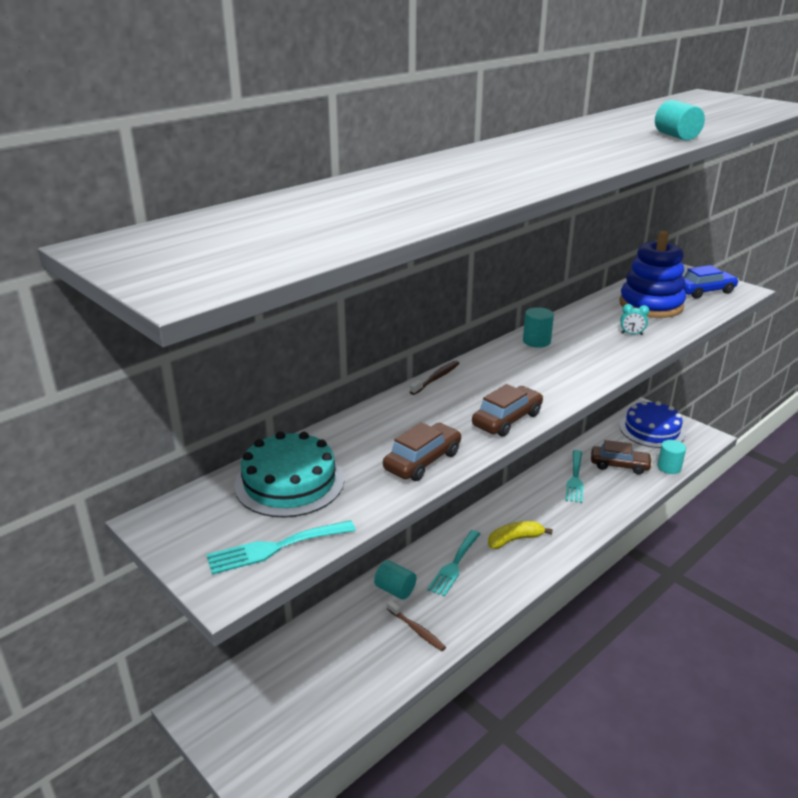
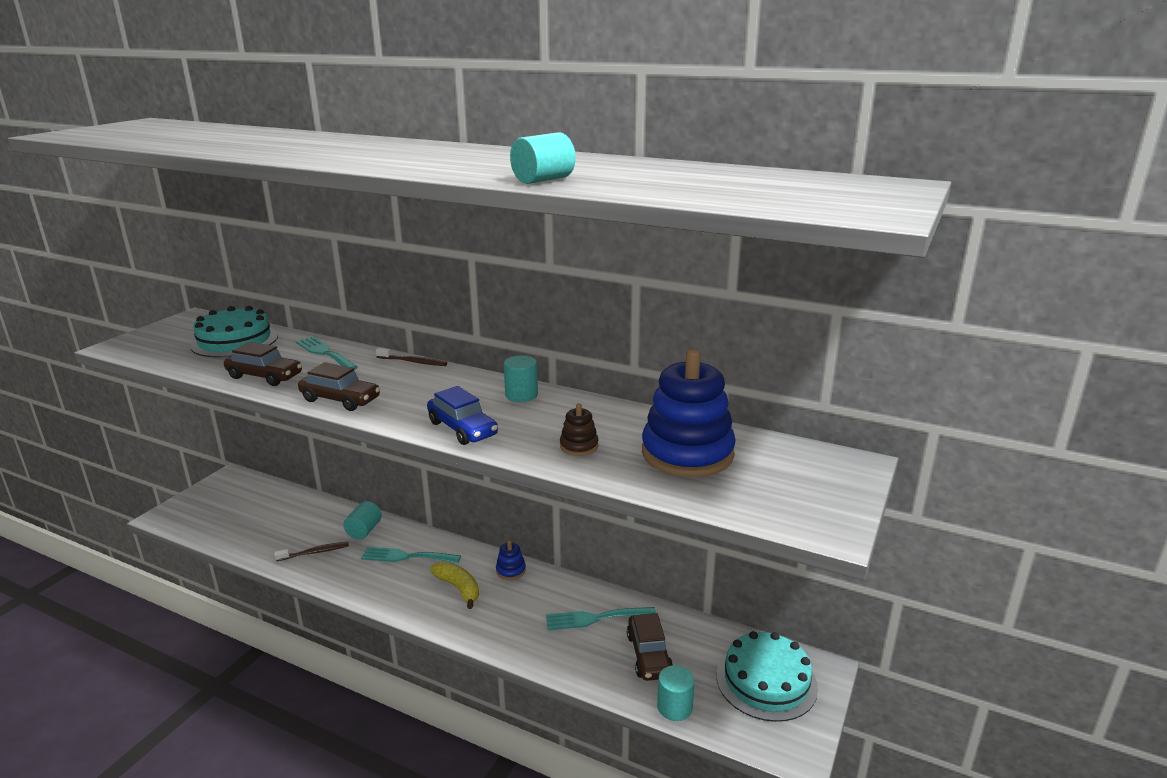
camera: 70 degrees right, 5 degrees down
(275, 548) = (154, 350): turquoise fork -> turquoise fork (324, 353)
(417, 630) = (315, 552): brown toothbrush -> brown toothbrush turned 135 degrees counterclockwise
(501, 507) = (511, 570): none -> blue stacking toy
(631, 334) = (579, 446): turquoise clock -> brown stacking toy
(652, 430) = (766, 681): blue cake -> turquoise cake
(704, 291) = (784, 494): blue car -> blue car (462, 429)

